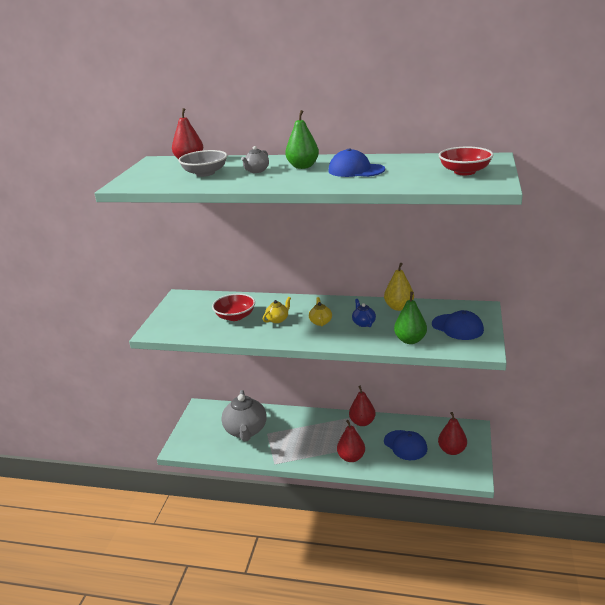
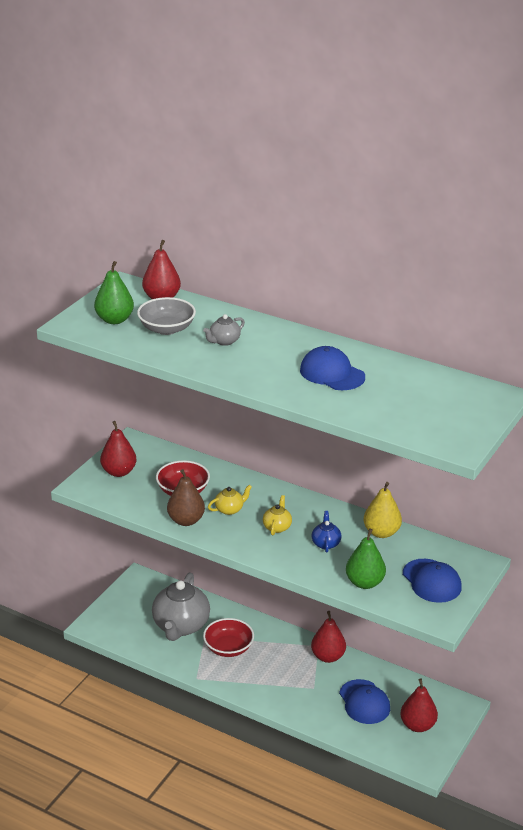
camera: 15 degrees right, 5 degrees up
(248, 334) = (186, 520): none -> brown pear
(303, 166) = (279, 348): green pear -> green pear (114, 320)
(351, 457) = (290, 698): red pear -> red pear (119, 472)
(464, 172) = (446, 413): red bowl -> red bowl (228, 648)

